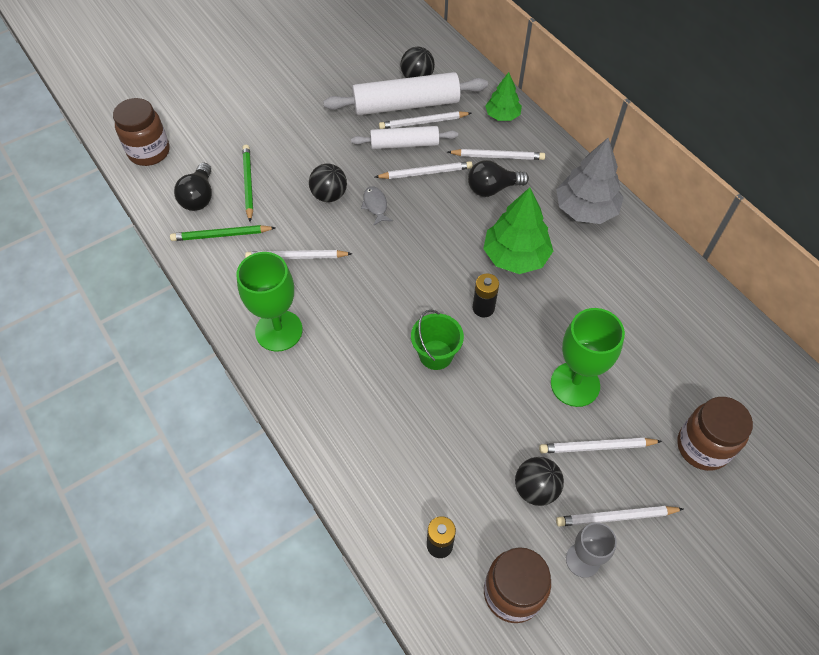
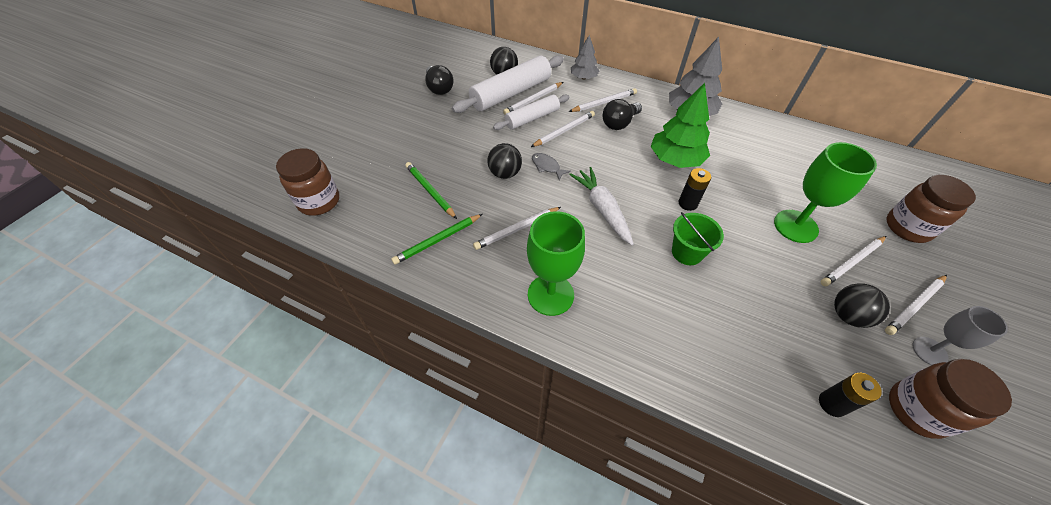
camera: 30 degrees left, 5 degrees down
(199, 197) = (394, 219): black light bulb -> black light bulb (439, 88)
(392, 274) = (602, 209): none -> white carrot
(502, 115) = (583, 77): green tree -> grey tree

